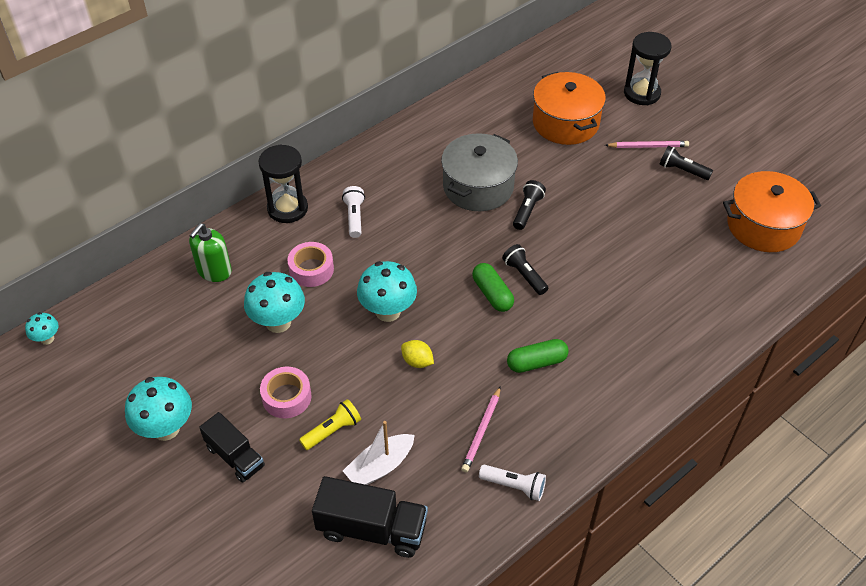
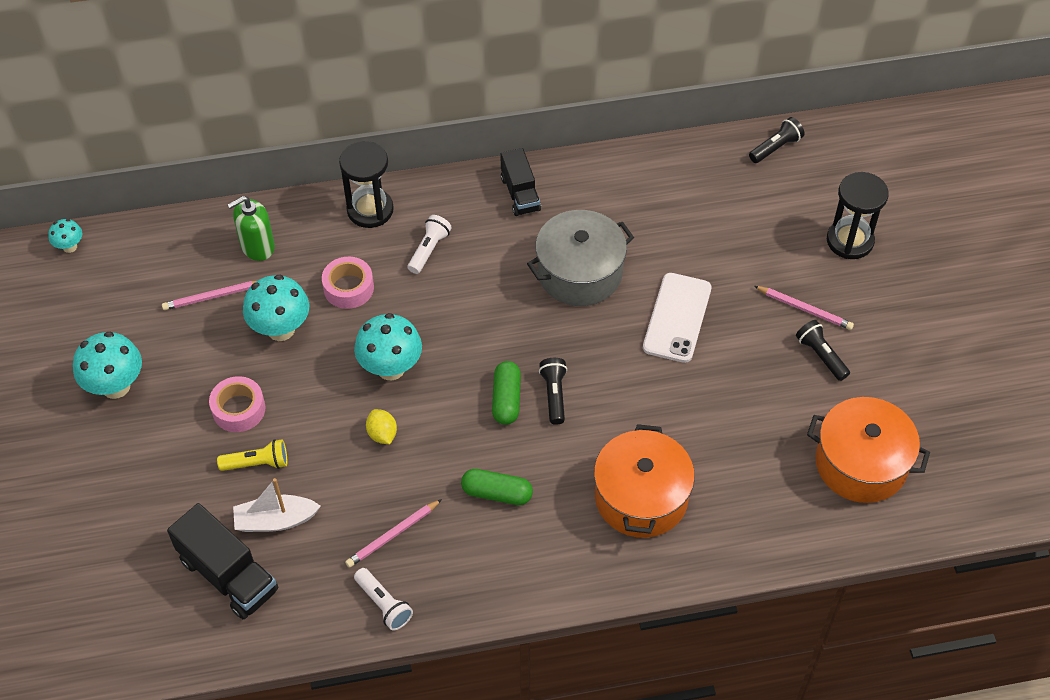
camera: 30 degrees right, 5 degrees up
(203, 323) = (213, 296): none -> pink pencil
(235, 456) = (157, 444): black truck -> black truck (520, 194)
(527, 211) = (611, 324): black flashlight -> black flashlight (775, 147)
(565, 123) = (732, 239): orange pot -> orange pot (641, 497)
(569, 187) = (677, 318): none -> white phone

